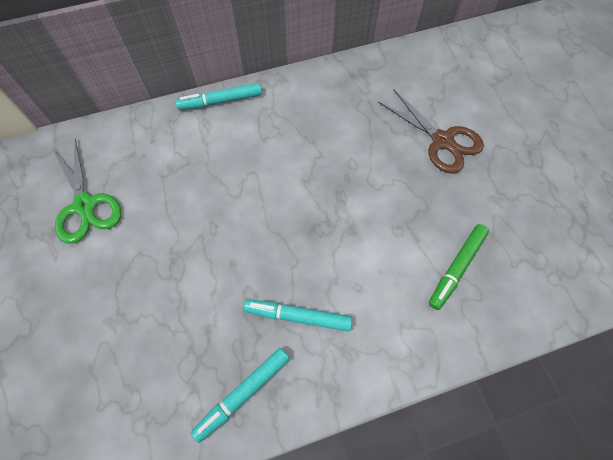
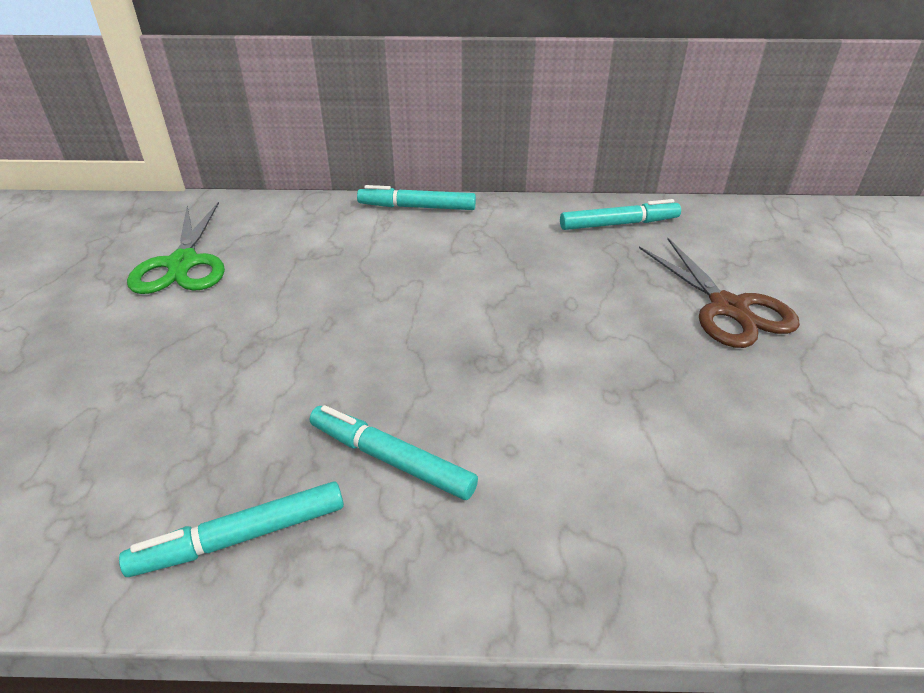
camera: 20 degrees right, 25 degrees down
(359, 82) = (619, 224): none -> turquoise marker
(456, 268) = (701, 472): green marker -> none

